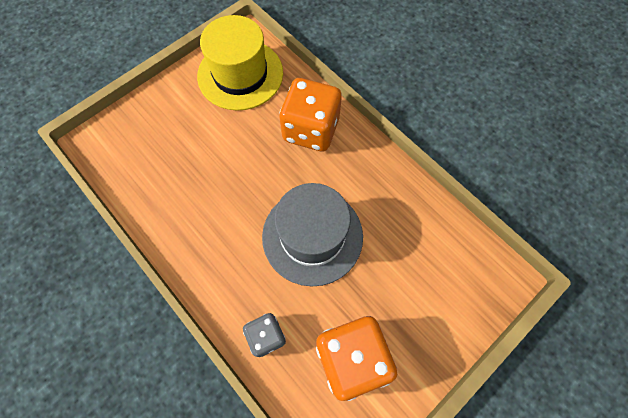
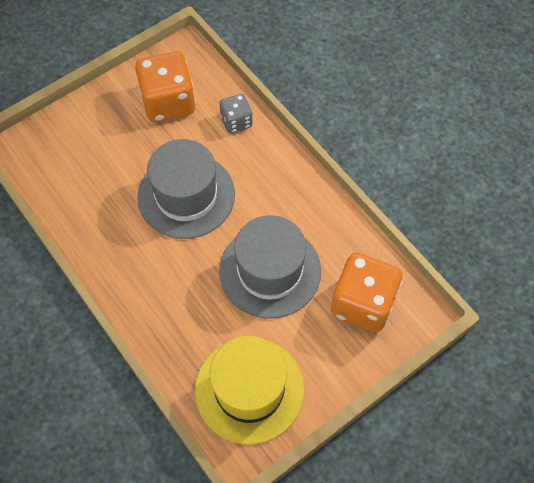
camera: 175 degrees left, 5 degrees down
(225, 166) = (270, 271): none -> grey hat
(311, 130) = (171, 306): orange dice -> orange dice (362, 303)

